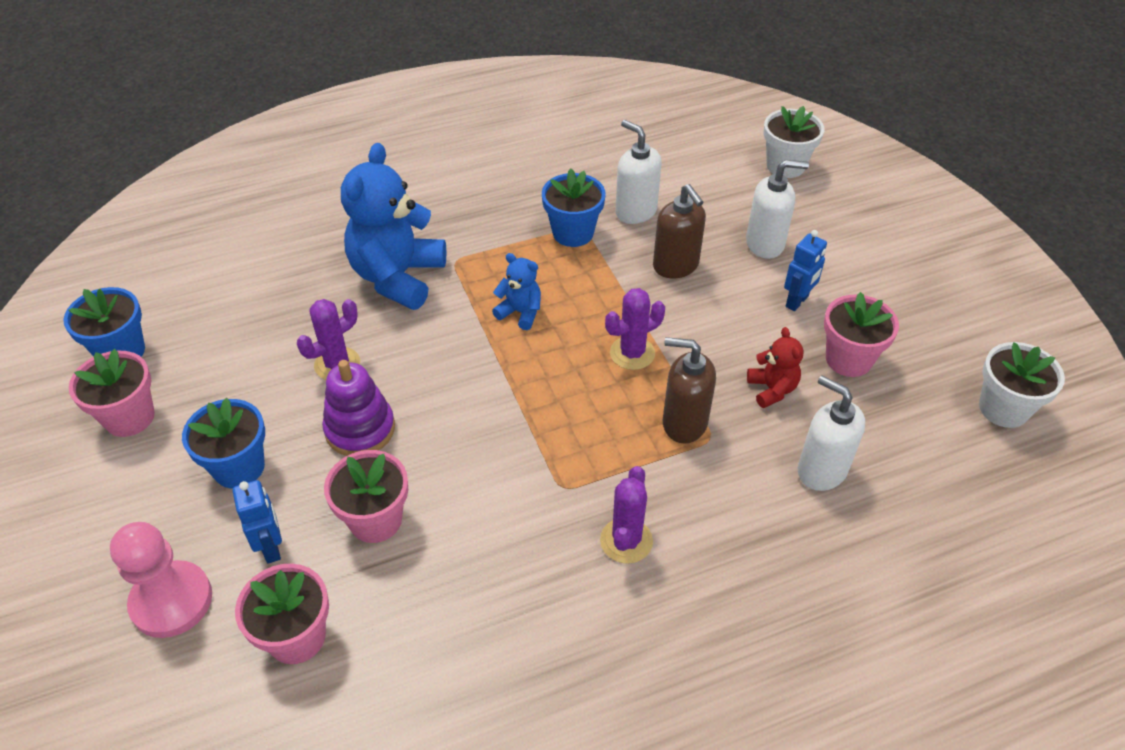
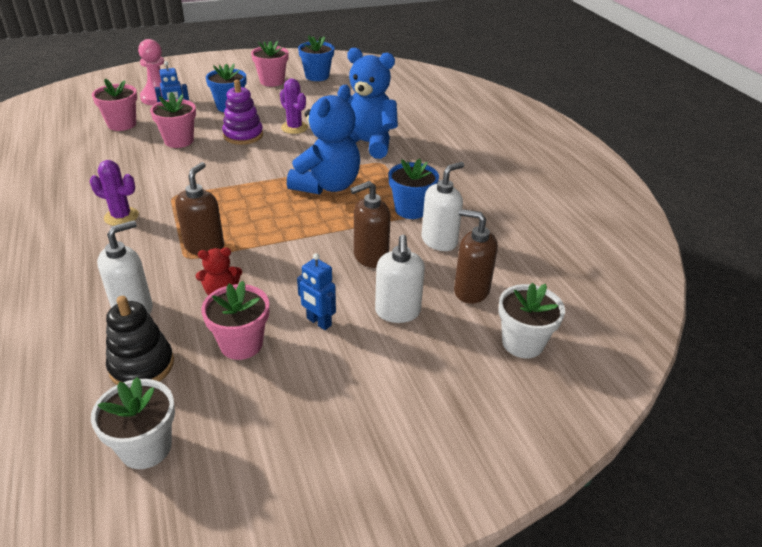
camera: 90 degrees right, 10 degrees down
(520, 312) = (327, 185): blue teddy bear -> blue teddy bear, size x2.10
(632, 353) = (277, 229): purple cactus -> none
(718, 192) = (471, 291): none -> brown soap dispenser
(907, 438) = (142, 365): none -> black stacking toy

